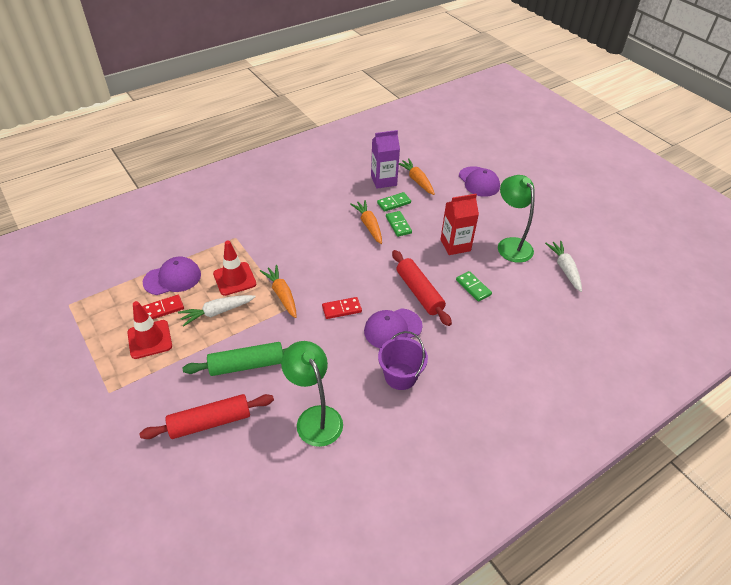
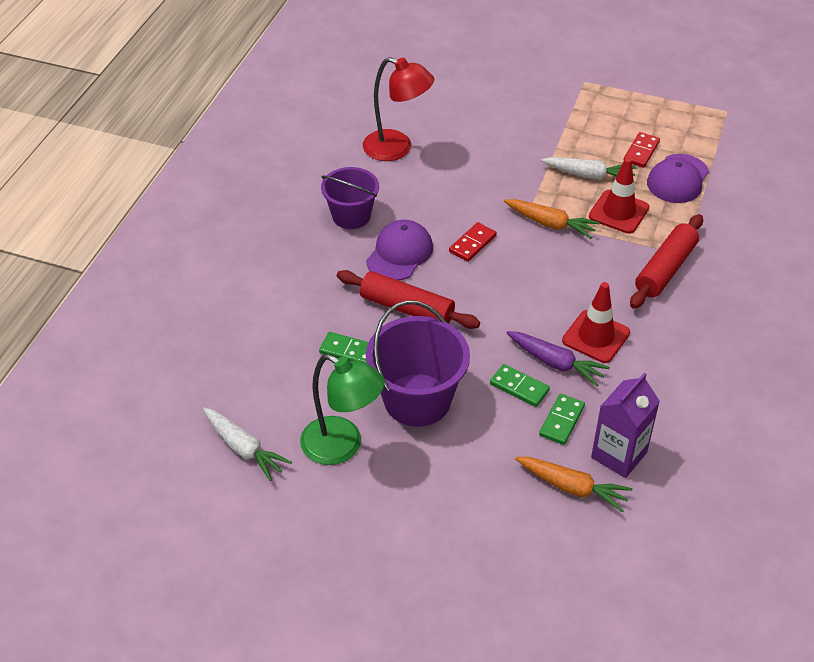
camera: 145 degrees right, 0 degrees up
(150, 339) = (613, 125): red traffic cone -> red traffic cone (596, 337)
(210, 422) = (478, 105): red rolling pin -> red rolling pin (665, 269)
(217, 312) = (589, 175): white carrot -> white carrot turned 75 degrees clockwise
(247, 365) = (502, 152): green rolling pin -> none
(315, 417) = (397, 149): green lamp -> red lamp
(369, 225) = (555, 363): orange carrot -> purple carrot
(455, 245) = (417, 400): red carton -> purple bucket
(479, 182) = (477, 550): purple cap -> none

